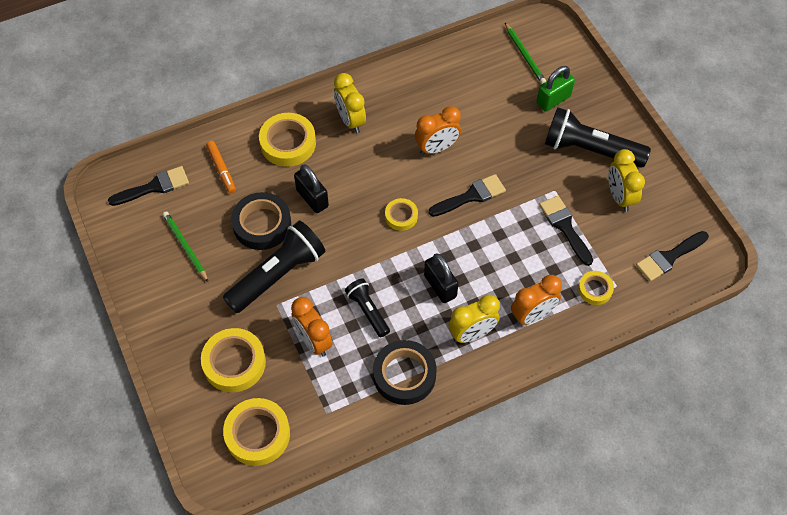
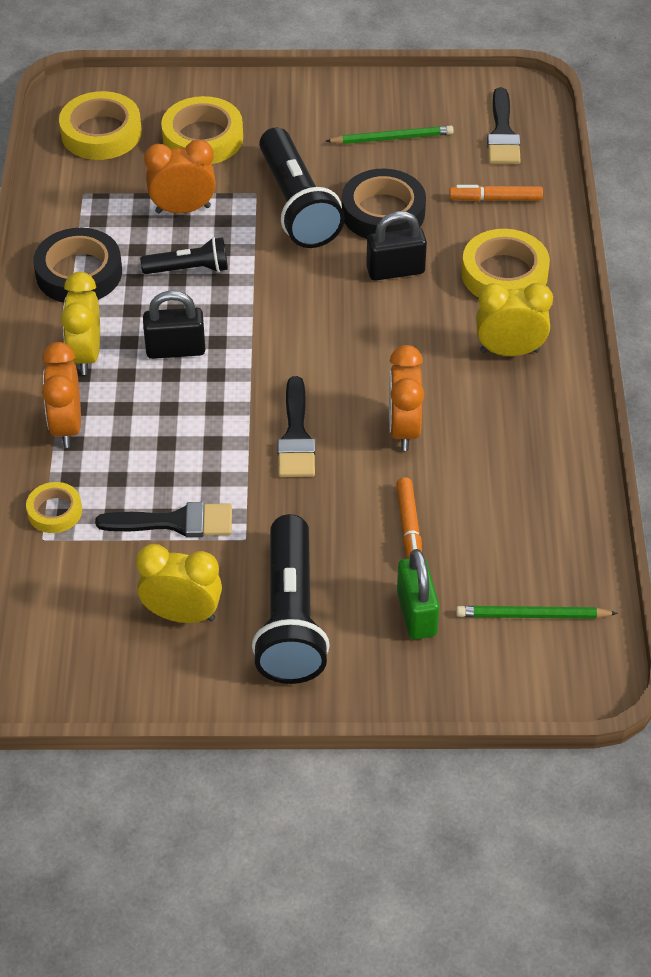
camera: 115 degrees right, 10 degrees down
(401, 216) = (310, 349): yellow tape -> none
(503, 121) = (409, 528): none -> orange marker
(590, 150) = (290, 617): black flashlight -> black flashlight turned 135 degrees clockwise
(669, 257) = (41, 625): black brush -> none

